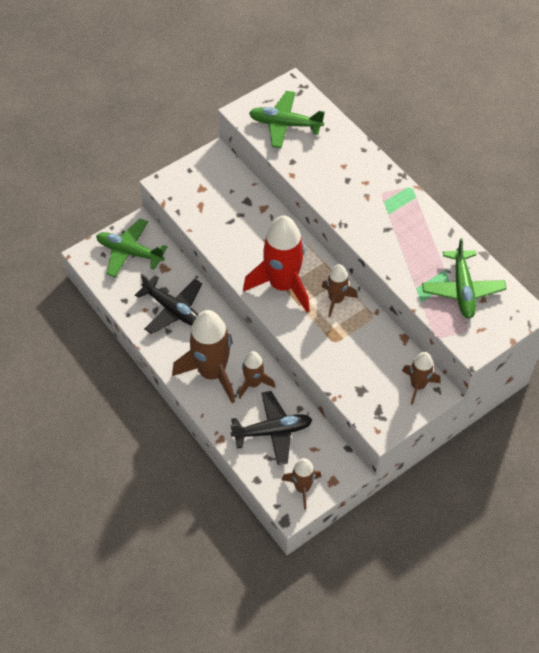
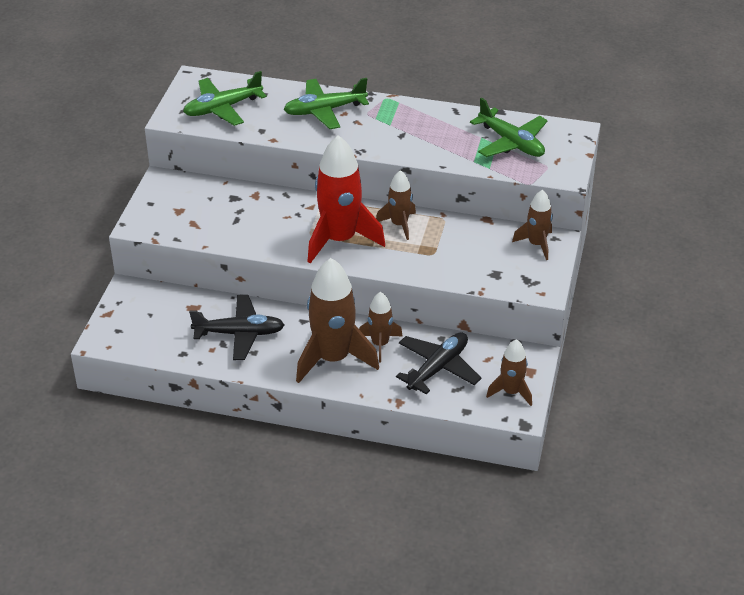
camera: 40 degrees left, 15 degrees down
(129, 252) = (144, 314): green plane -> green plane (324, 110)

